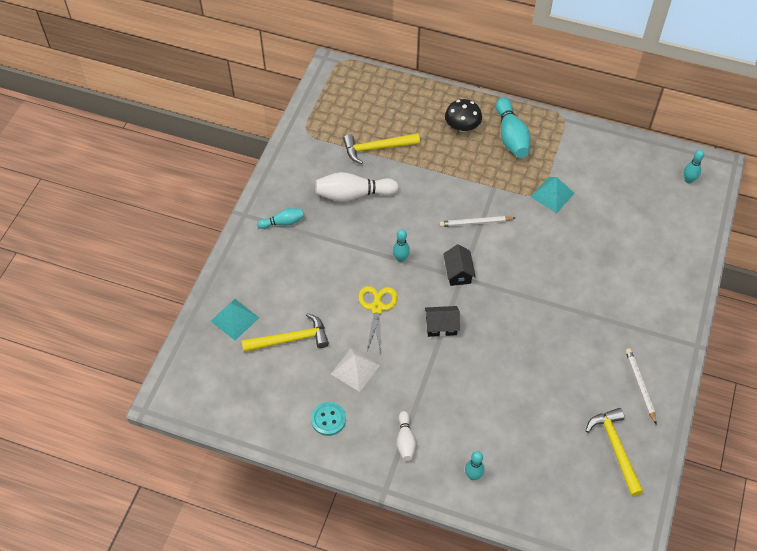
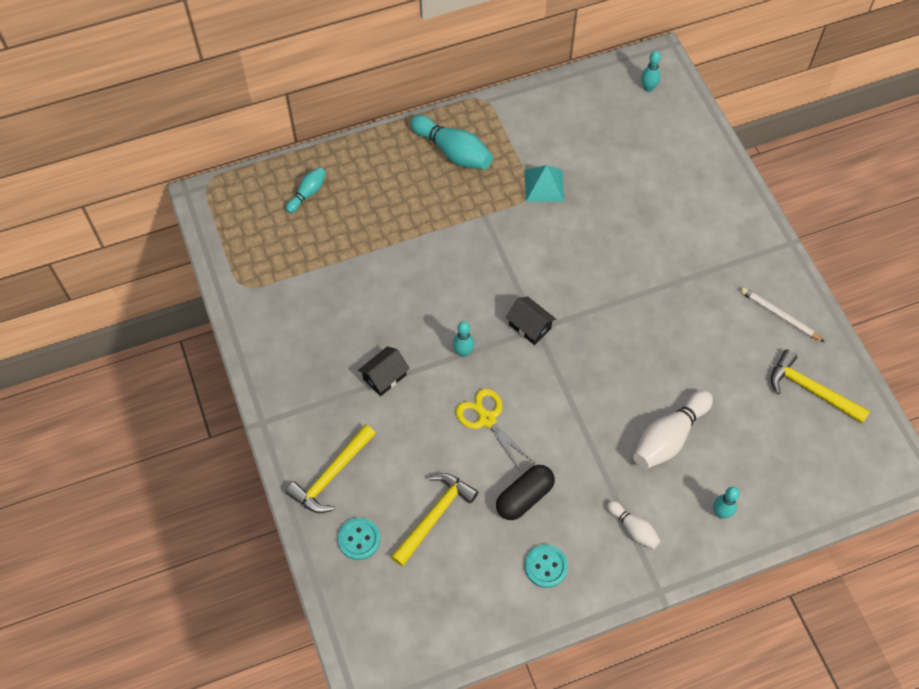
camera: 40 degrees left, 5 degrees up
(235, 319) = (359, 539): turquoise pyramid -> turquoise button
(283, 222) = (311, 401): turquoise bowling pin -> turquoise bowling pin (308, 193)
(353, 194) = (355, 320): white bowling pin -> white bowling pin (668, 437)
(355, 369) = (524, 497): white pyramid -> black capsule
(376, 148) = (333, 254): yellow hammer -> yellow hammer (331, 475)
(441, 326) = (563, 392): black house -> black house (384, 377)
(462, 126) = (397, 173): black mushroom -> none
(475, 223) = (500, 264): white pencil -> none

